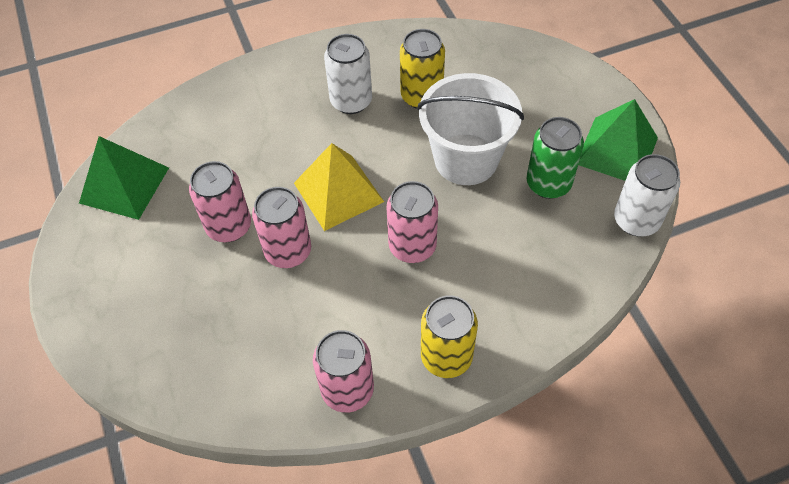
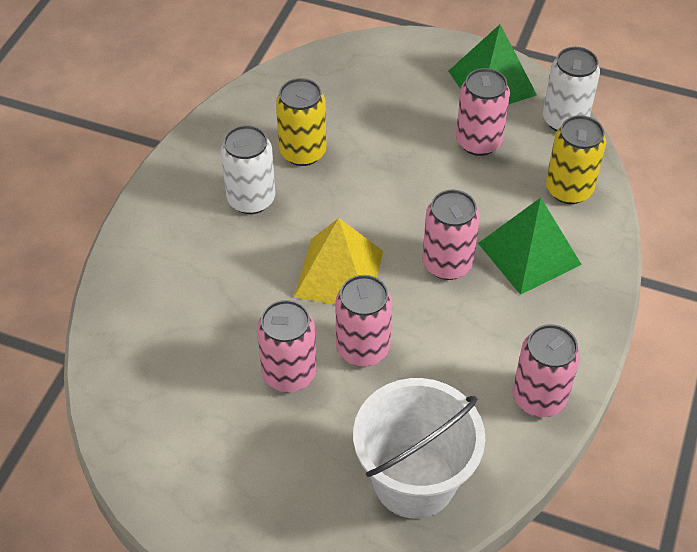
camera: 50 degrees left, 5 degrees down
(124, 185) = (148, 424): green pyramid -> green pyramid (529, 253)
(446, 357) = (570, 314): yellow can -> yellow can (569, 189)
(466, 159) = (400, 171): white bucket -> white bucket (414, 480)
(548, 184) = (478, 142): green can -> pink can

